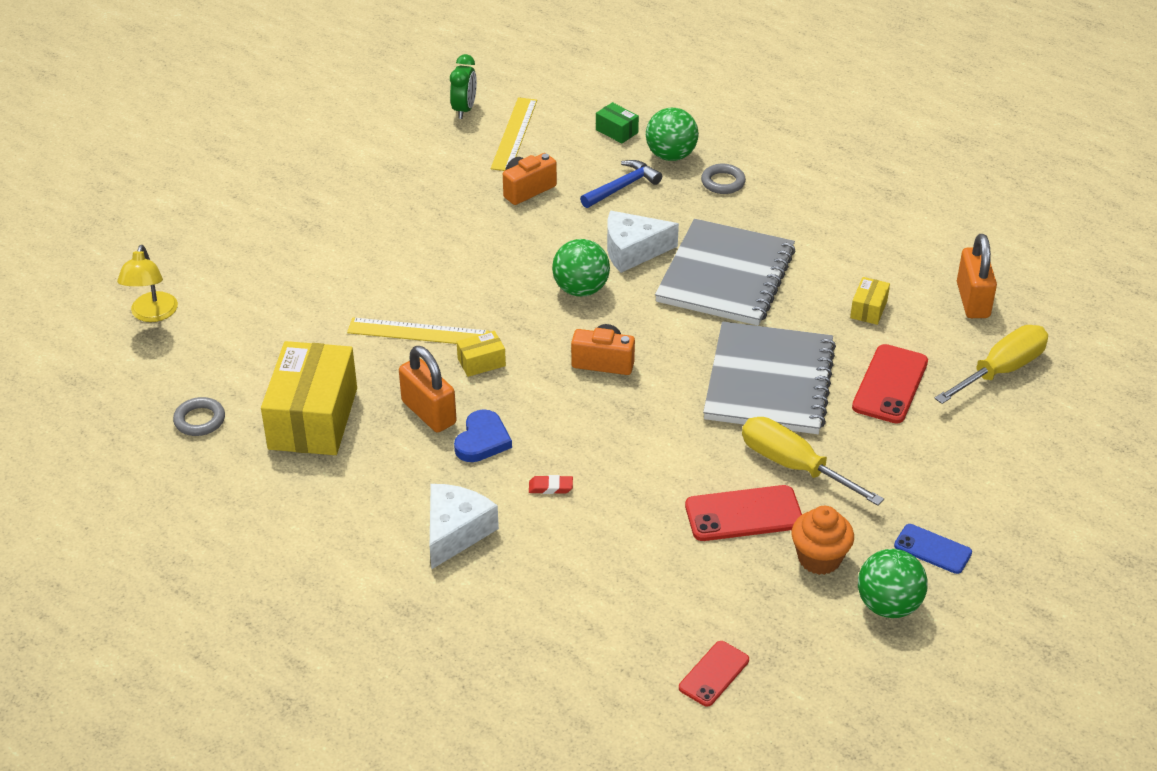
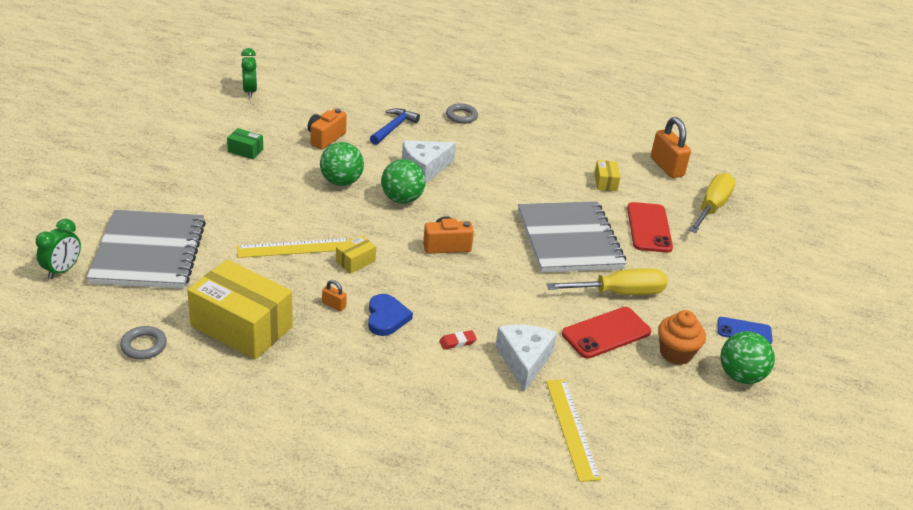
camera: 25 degrees left, 5 degrees down
(152, 314) = (62, 270): yellow lamp -> green clock
(313, 418) = (242, 326): yellow box -> yellow box turned 45 degrees counterclockwise
(429, 413) = (334, 305): orange padlock -> orange padlock, size x0.46
(456, 532) = (403, 391): white cheese -> white cheese (524, 361)
(514, 134) = (296, 103): yellow ruler -> yellow ruler (572, 428)
(616, 131) = (369, 93): green box -> green box (245, 151)
(671, 155) = (416, 104): green ball -> green ball (341, 182)
(714, 674) = (655, 454): red phone -> none
(726, 276) = (499, 175): grey notebook -> grey notebook (149, 252)
(793, 466) = (619, 293): yellow screwdriver -> yellow screwdriver turned 150 degrees clockwise

